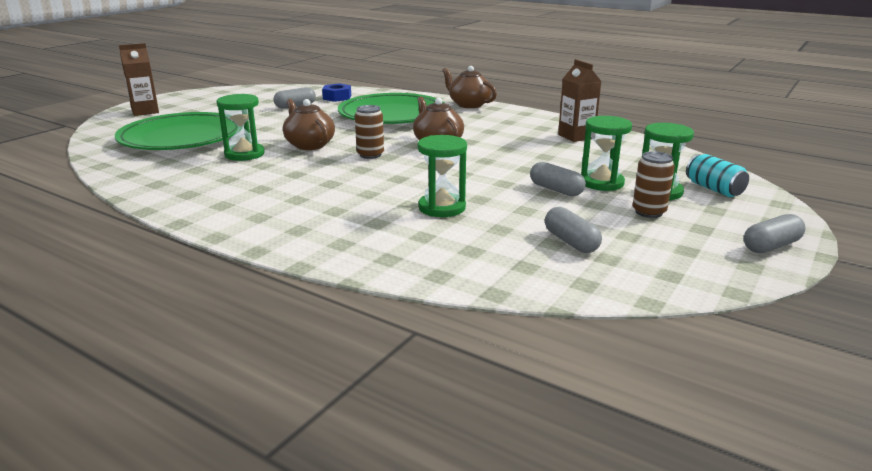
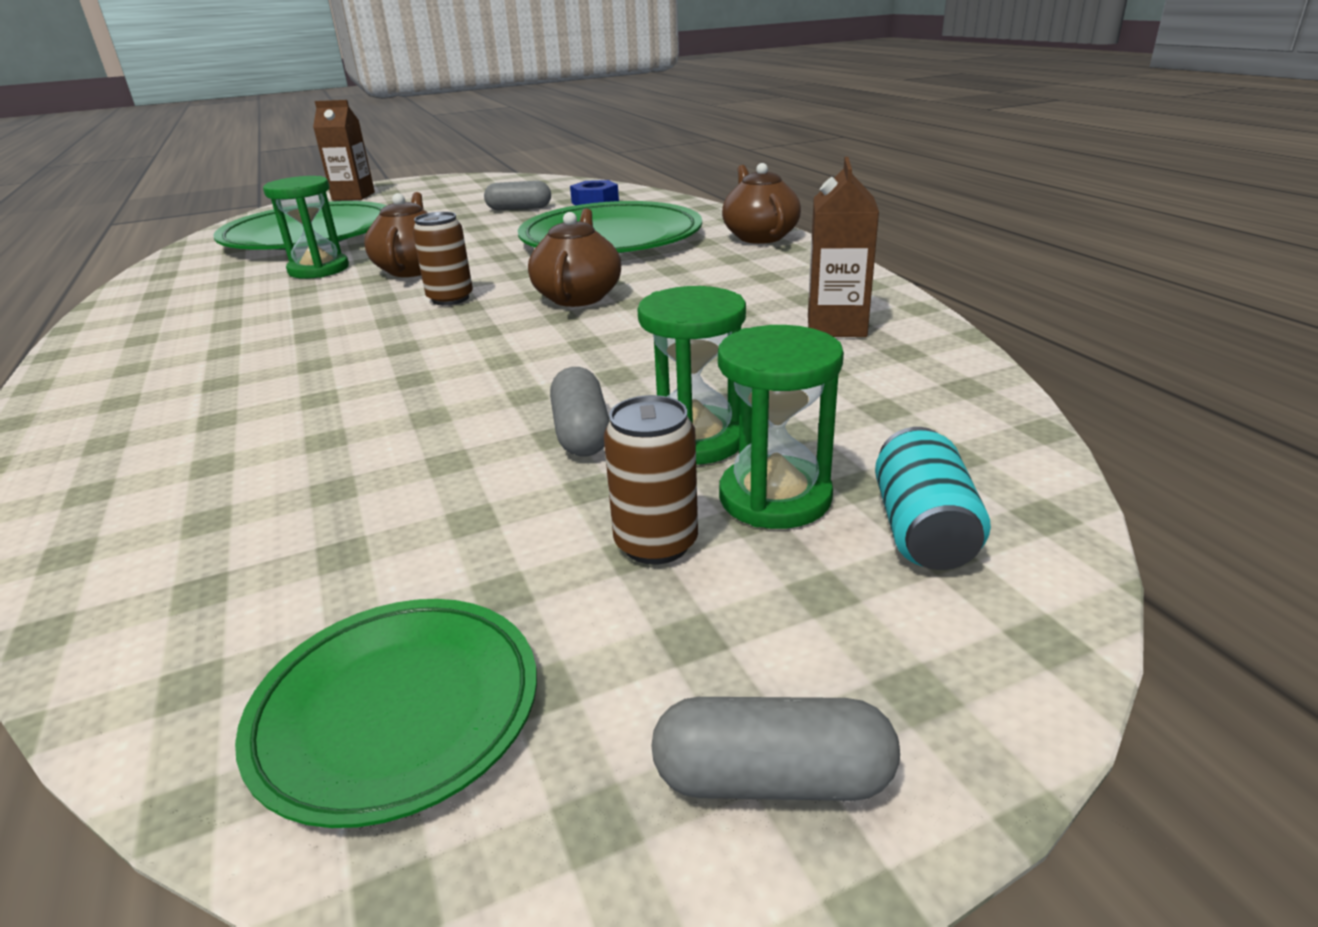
camera: 35 degrees right, 5 degrees up
(442, 208) = (345, 417): green hourglass -> none
(571, 242) = (375, 564): grey capsule -> none
(660, 267) = (397, 711): none -> green plate

